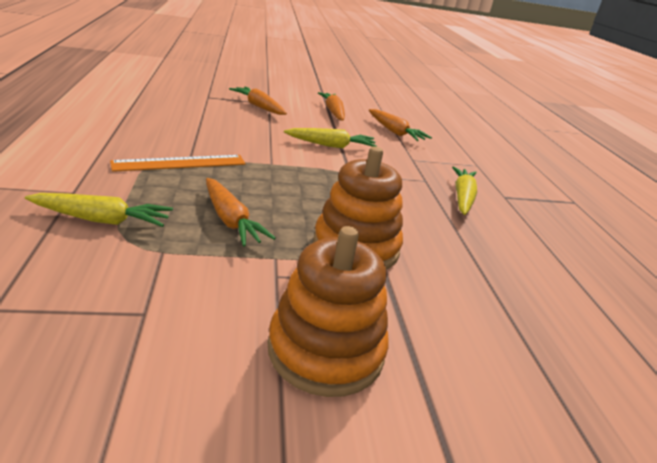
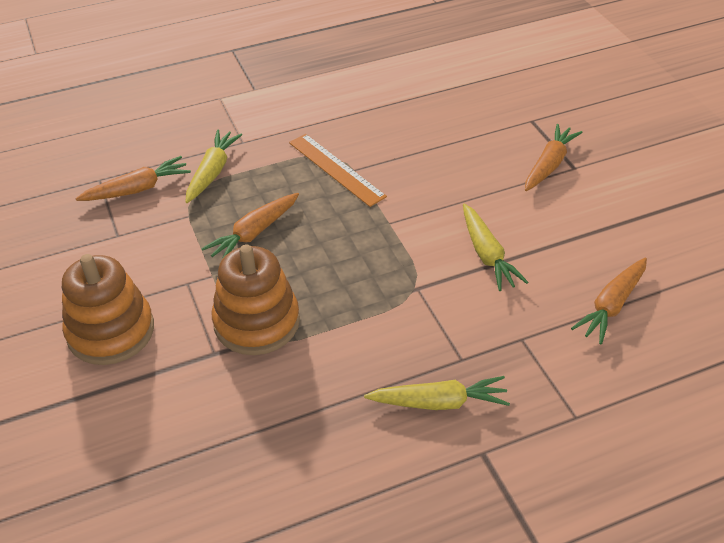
camera: 80 degrees right, 15 degrees up
(102, 220) = (212, 172): yellow carrot -> yellow carrot turned 150 degrees counterclockwise
(333, 112) = (616, 229): orange carrot -> orange carrot (137, 189)

